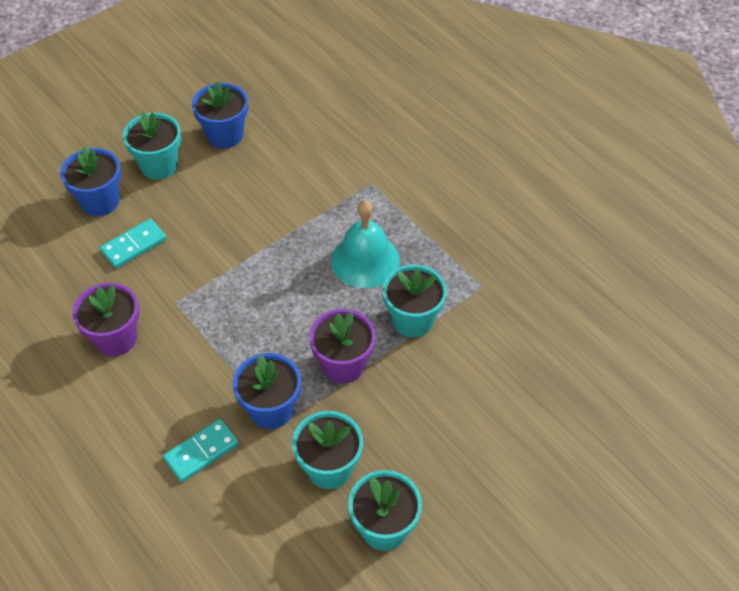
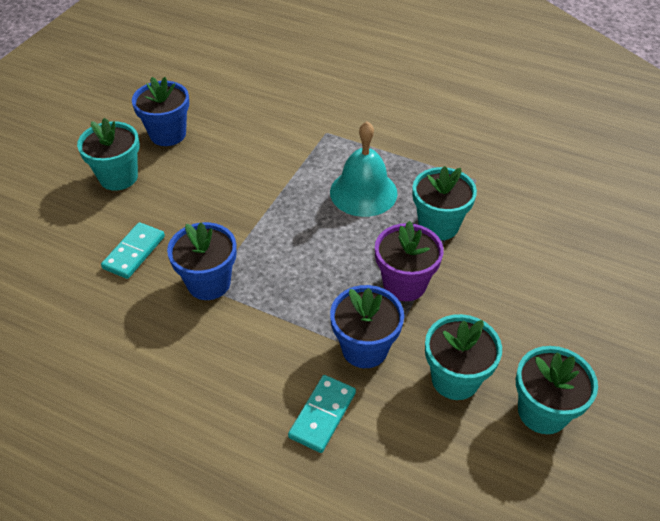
camera: 25 degrees left, 5 degrees down
(100, 201) = (75, 226): blue flower pot -> blue flower pot (209, 283)
(116, 338) = (166, 342): purple flower pot -> none

